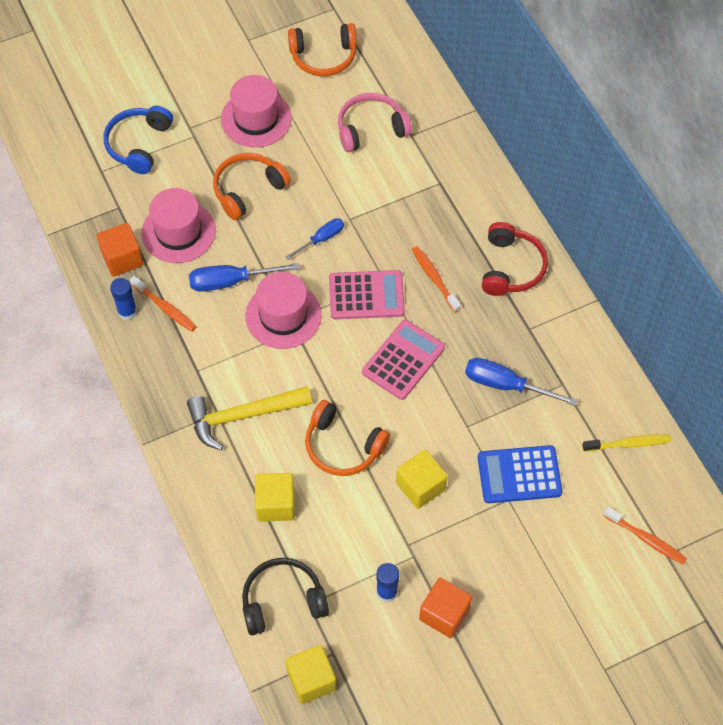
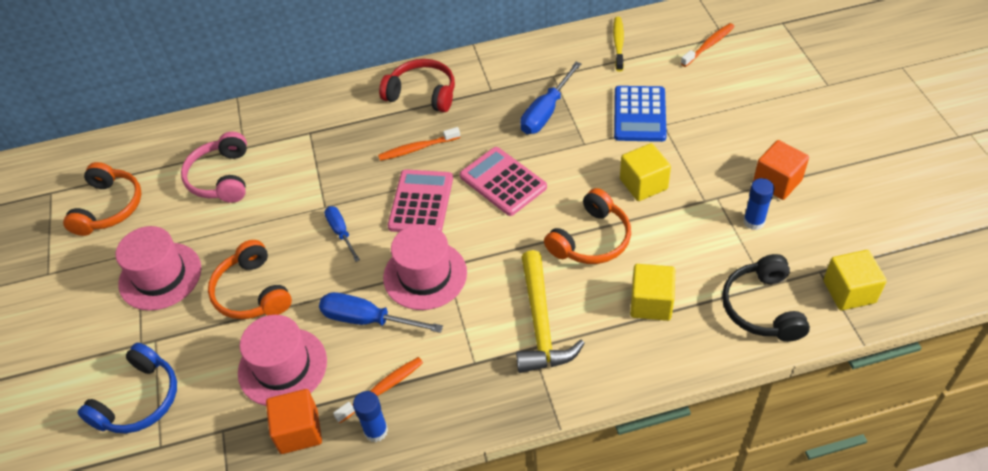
camera: 75 degrees left, 10 degrees down
(138, 144) = (139, 400): blue headphones -> blue headphones turned 90 degrees counterclockwise
(230, 281) = (367, 320): blue screwdriver -> blue screwdriver turned 105 degrees clockwise

